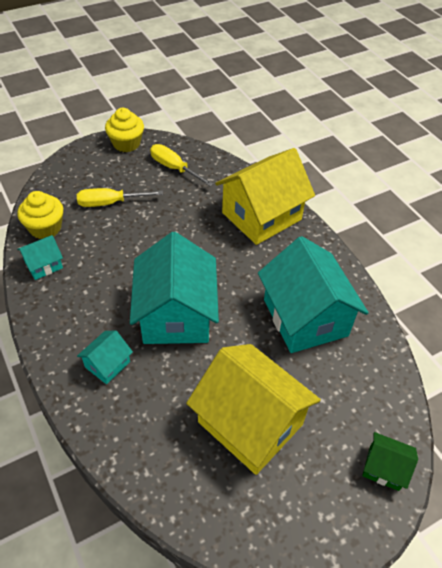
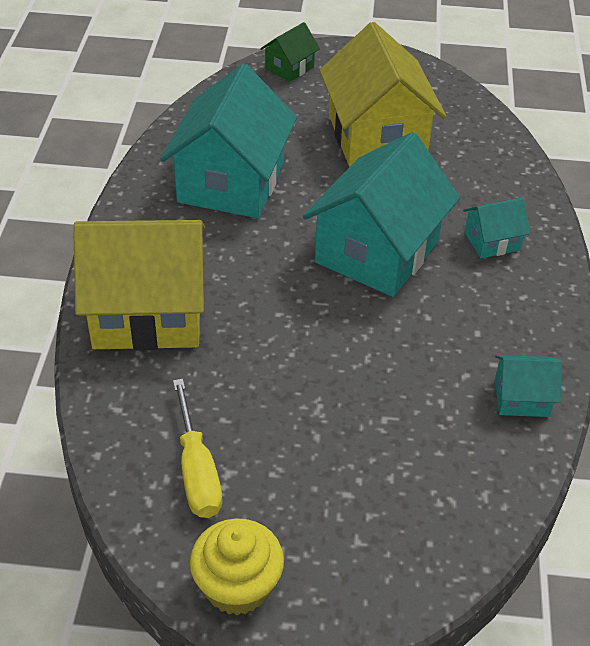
camera: 145 degrees left, 5 degrees down
(45, 228) = (493, 462): yellow cupcake -> none
(110, 203) = (359, 456): yellow screwdriver -> none
(384, 468) = (289, 68): green house -> green house turned 75 degrees clockwise

